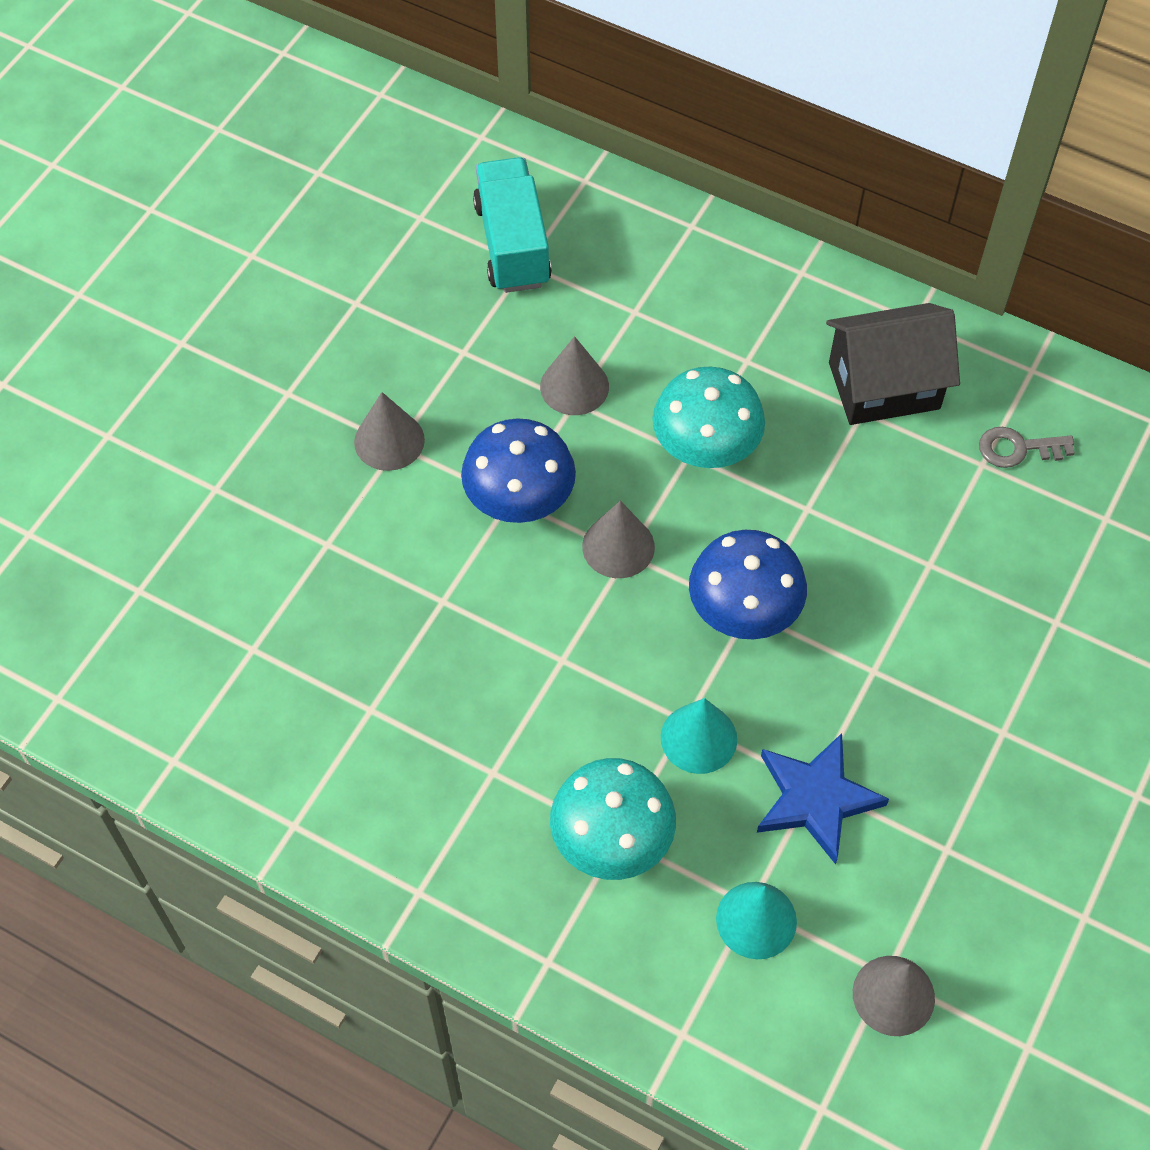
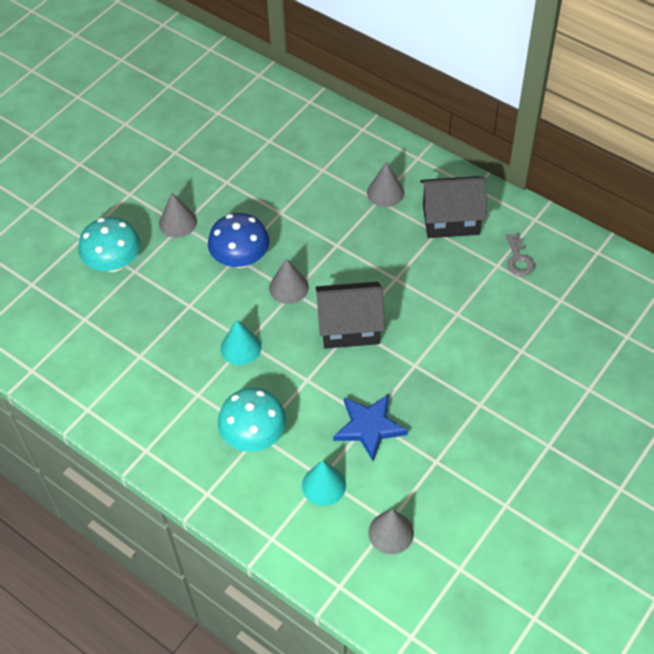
camera: 10 degrees right, 5 degrees down
(512, 244) = (264, 130): turquoise truck -> none
(574, 386) = (282, 204): grey cone -> grey cone (385, 192)
(698, 738) = (312, 389): turquoise cone -> turquoise cone (241, 347)
(705, 448) = (346, 242): turquoise mushroom -> turquoise mushroom (114, 263)
(743, 611) = (349, 327): blue mushroom -> black house
(1018, 449) = (518, 259): grey key -> grey key turned 105 degrees counterclockwise

